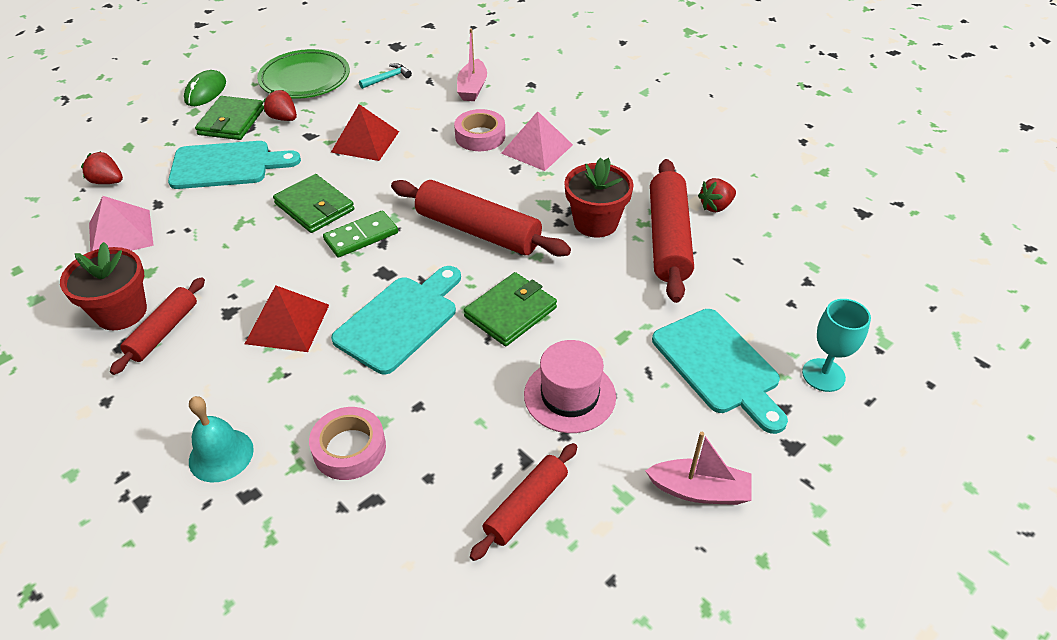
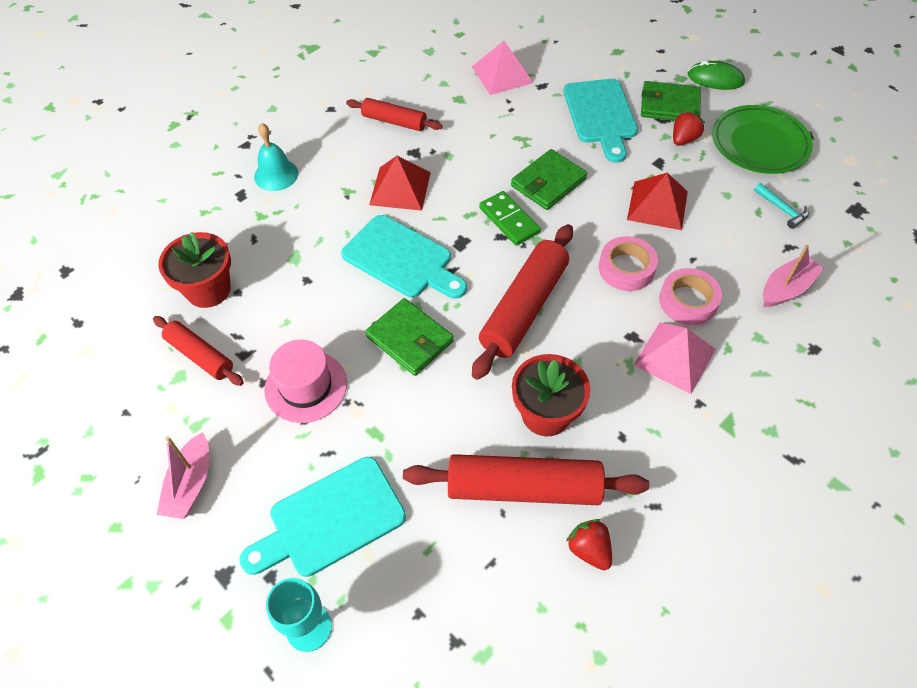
camera: 90 degrees right, 10 degrees up
(107, 182) = (567, 51): red strawberry -> none
(121, 312) = (415, 95): red flower pot -> red flower pot (208, 290)
(349, 449) = (271, 243): pink tape -> pink tape (626, 268)
(472, 88) = (786, 289): pink boat -> pink boat turned 135 degrees clockwise

